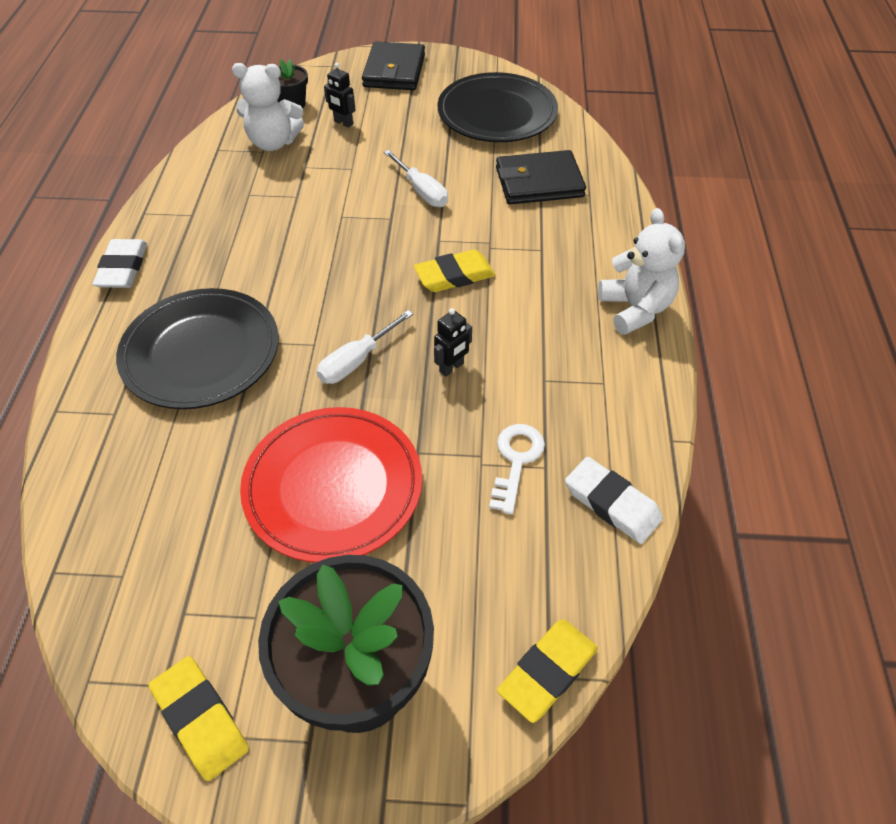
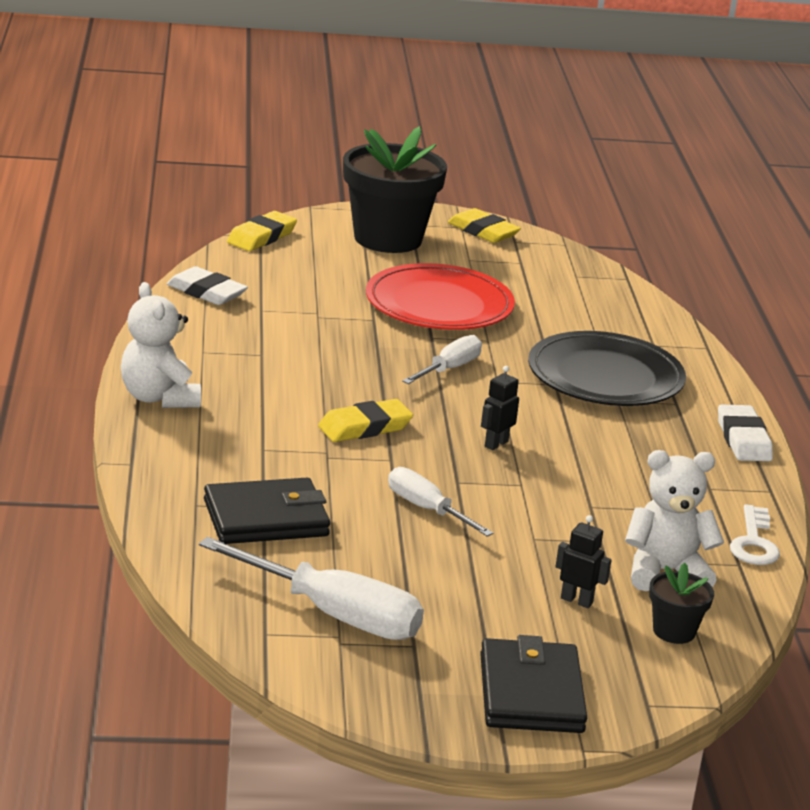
camera: 170 degrees right, 25 degrees down
(452, 368) = (354, 363): black robot -> black robot (496, 444)
(497, 113) = (335, 615): black plate -> white screwdriver
(516, 461) = (287, 312): white key -> white key (754, 542)

